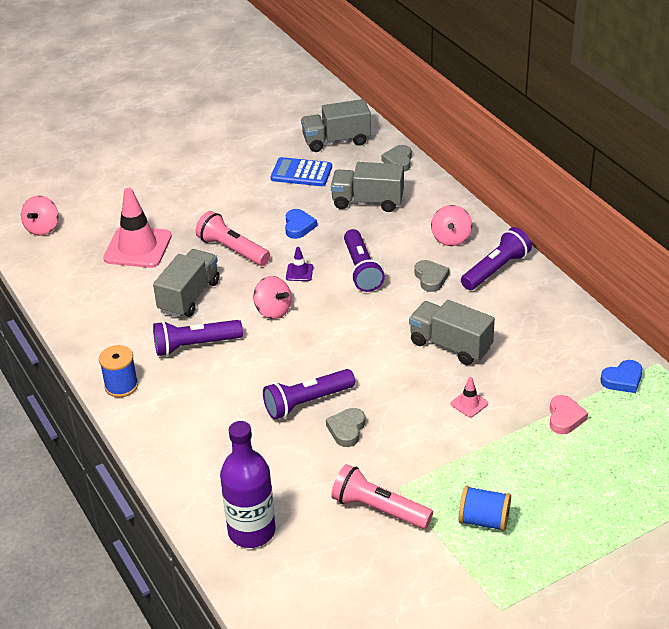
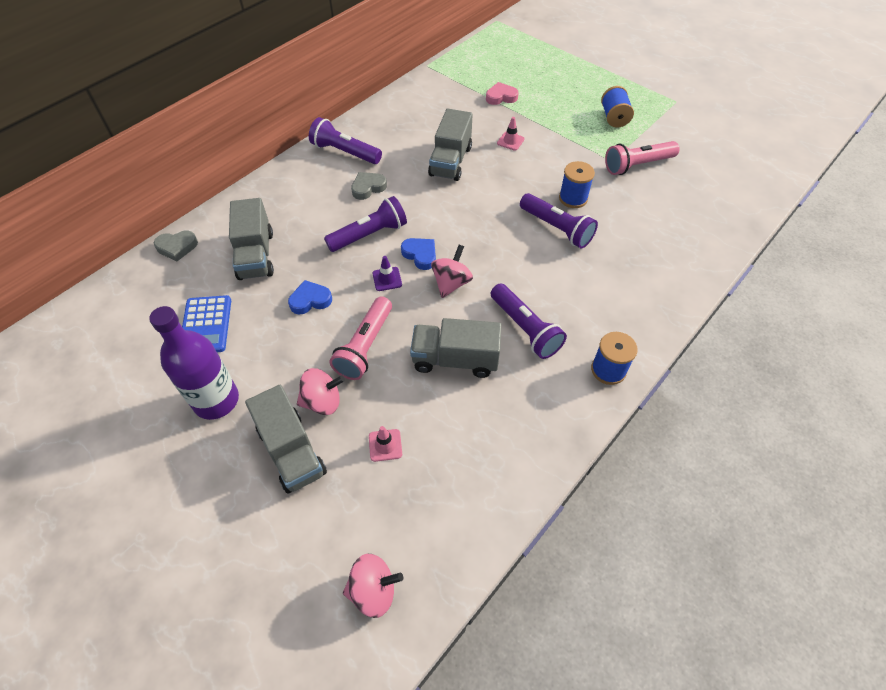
camera: 110 degrees left, 15 degrees up
(138, 247) = (385, 445): pink traffic cone -> pink traffic cone, size x0.43
(251, 531) = (703, 225): purple bottle -> purple bottle (216, 400)
(336, 141) = (135, 310): grey truck -> grey truck (291, 451)
(347, 429) = (573, 198): grey heart -> blue spool
(379, 509) = (637, 165): pink flashlight -> pink flashlight turned 60 degrees clockwise
(451, 239) = (307, 185): pink spinning top -> pink spinning top (322, 401)
(622, 380) = (451, 77): blue heart -> blue heart (420, 255)

